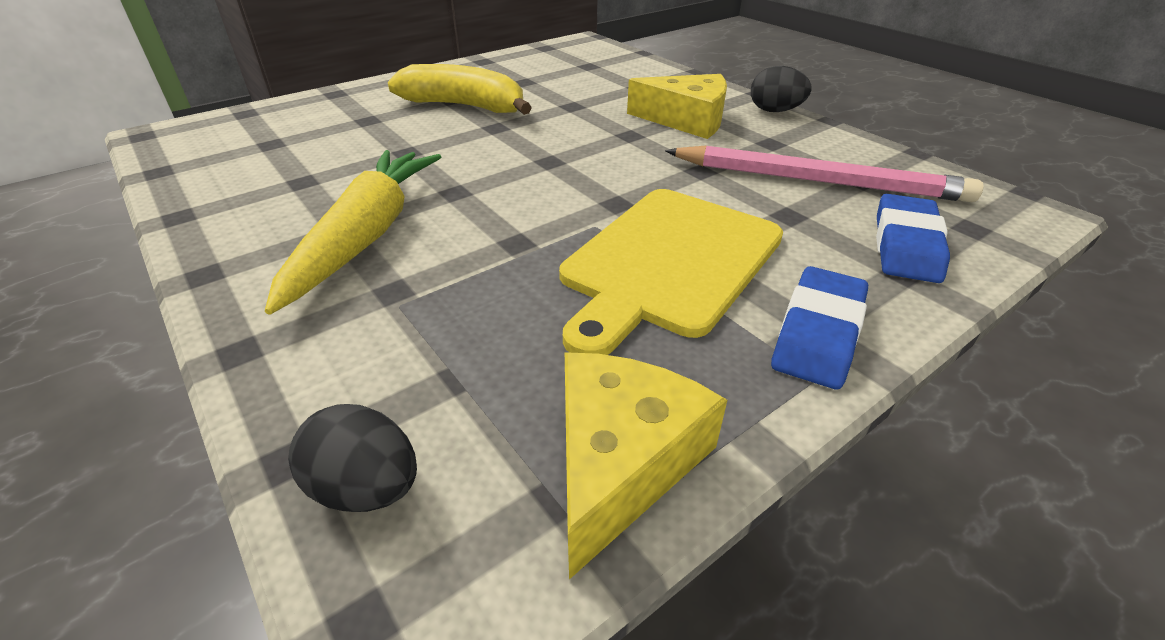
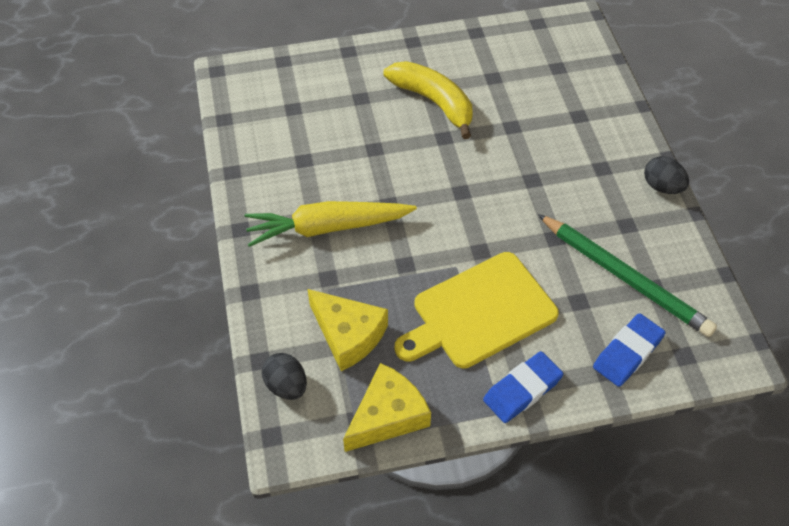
camera: 25 degrees right, 15 degrees up
(366, 235) = (327, 228): yellow carrot -> yellow carrot turned 135 degrees counterclockwise
(686, 120) = (585, 175): yellow cheese -> yellow cheese (348, 335)
(818, 181) = (624, 277): pink pencil -> green pencil

